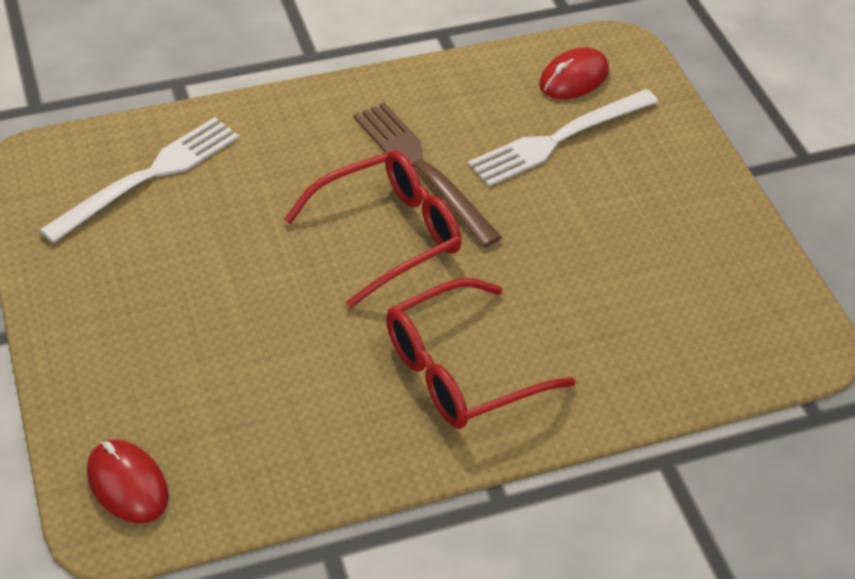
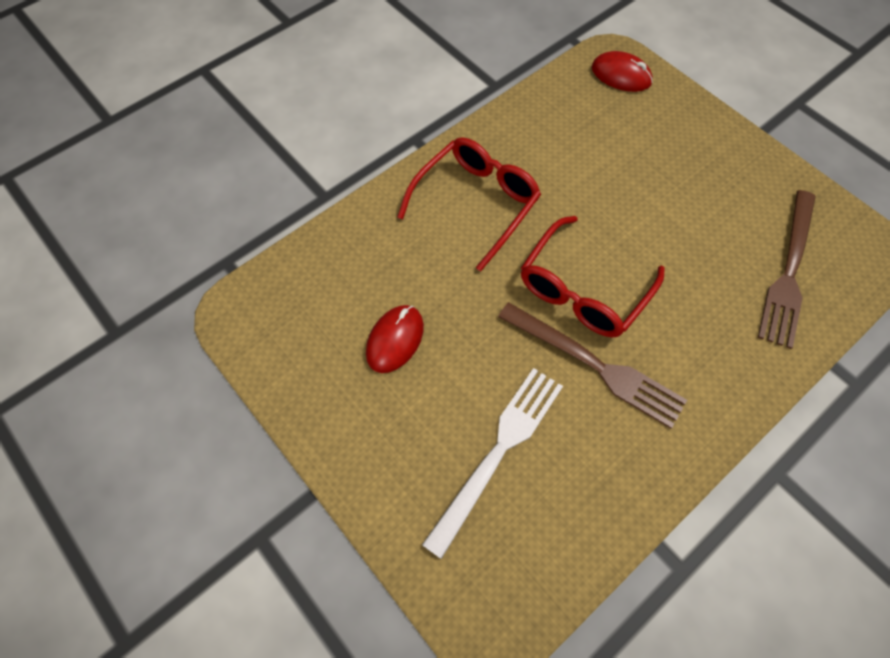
camera: 160 degrees right, 15 degrees up
(148, 177) = (788, 271): white fork -> brown fork
(573, 78) = (518, 549): red mouse -> red mouse (395, 340)

